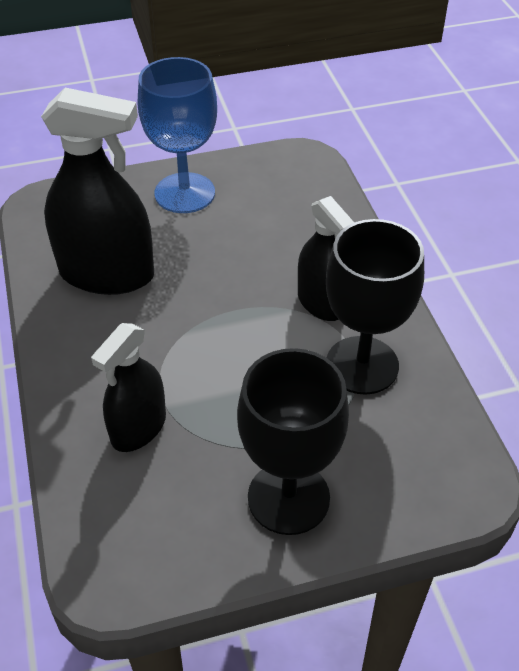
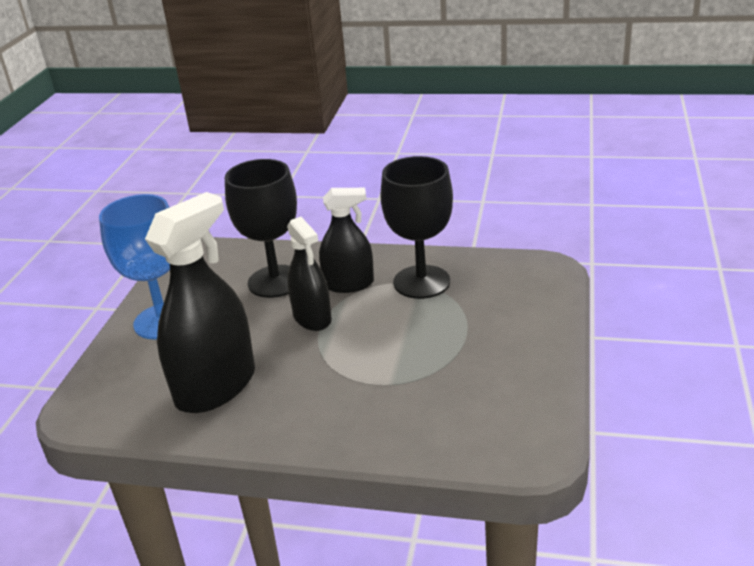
camera: 60 degrees left, 15 degrees down
(138, 428) = (402, 403): black spray bottle -> black spray bottle (312, 318)
(288, 498) = (514, 343): black goblet -> black goblet (275, 281)

